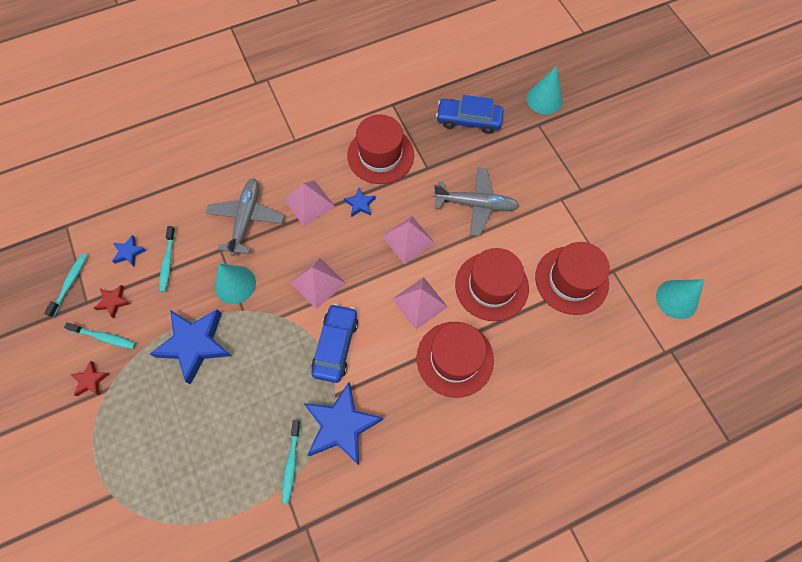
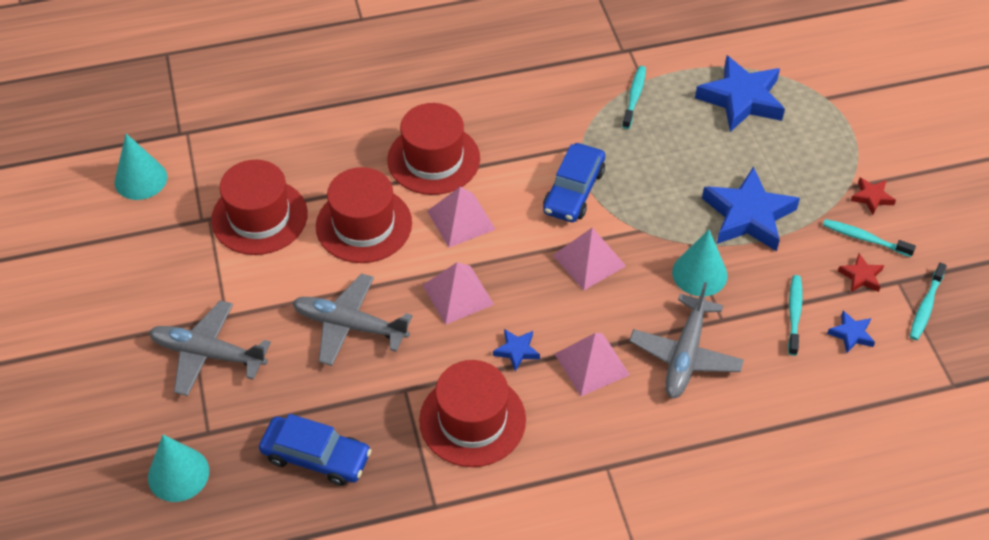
camera: 170 degrees left, 15 degrees down
(341, 425) = (576, 119): blue star -> blue star (741, 99)
(560, 171) = (208, 354): none -> grey plane

